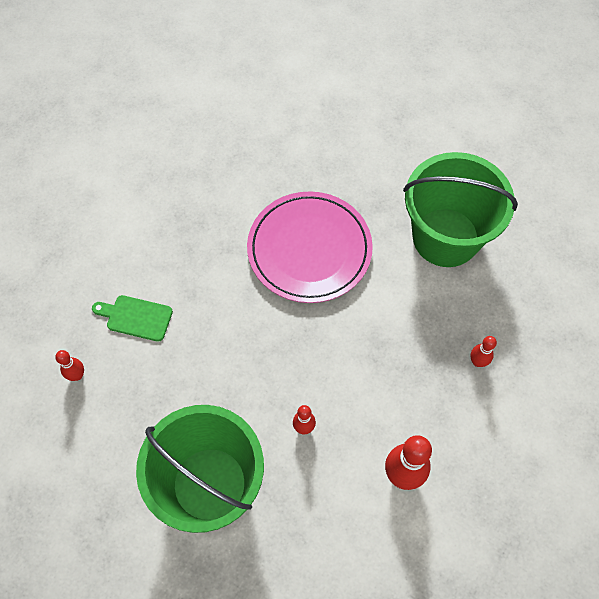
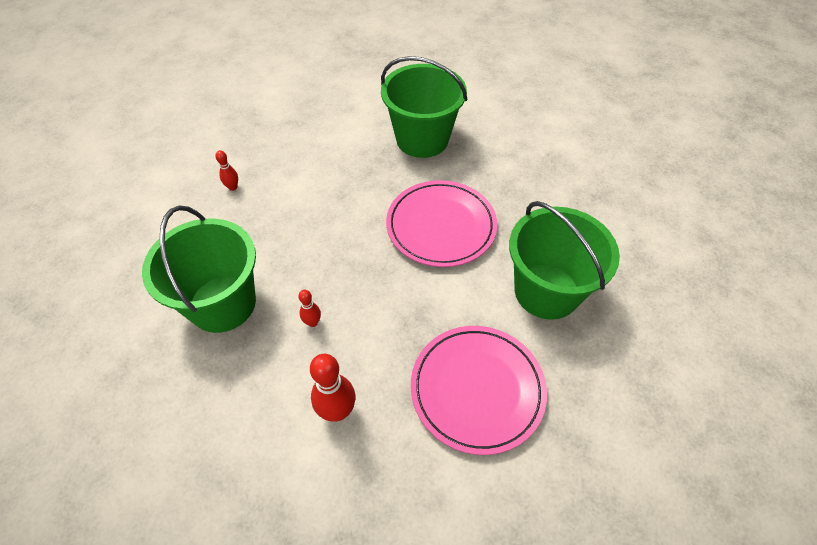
camera: 45 degrees right, 10 degrees down
(136, 317) = (297, 183): green cutting board -> none
(199, 175) = (422, 139): none -> green bucket
(477, 362) = (477, 389): red bowling pin -> pink plate

